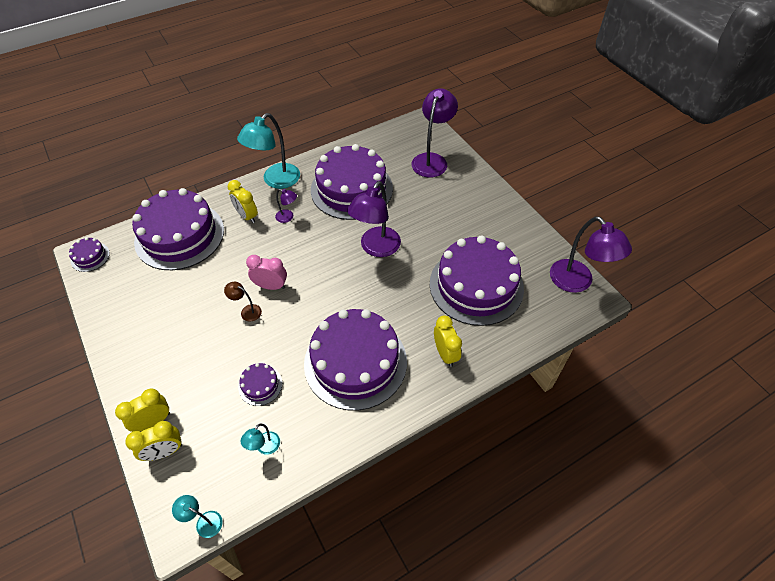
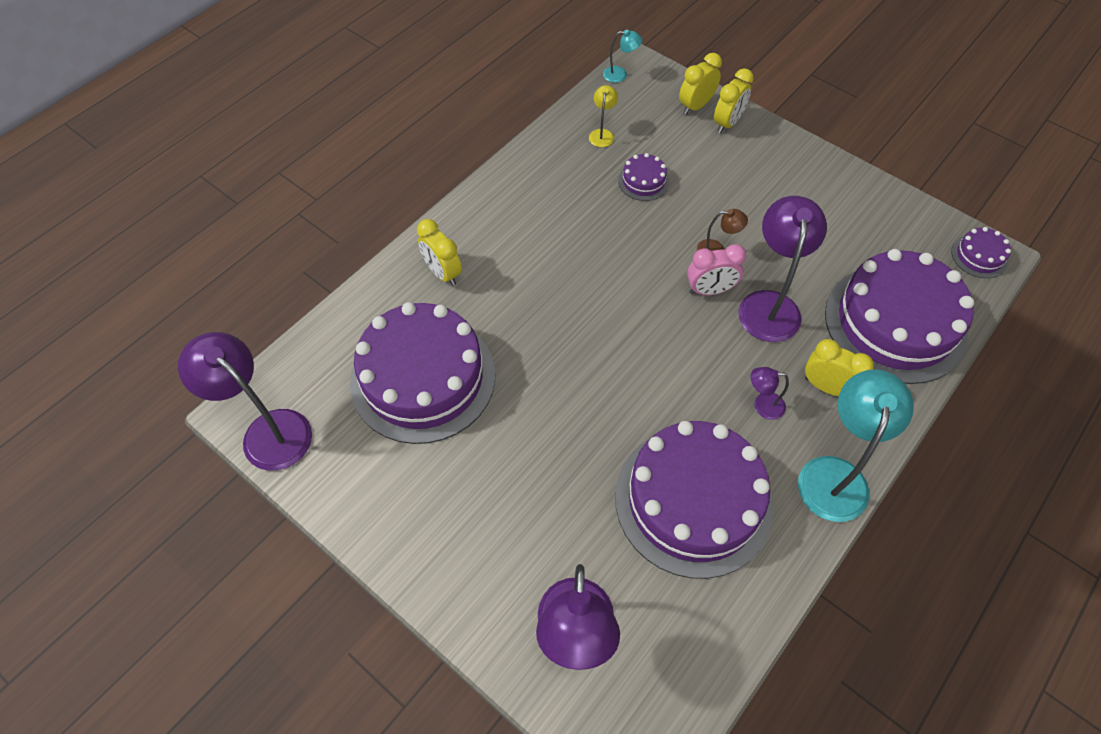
camera: 160 degrees right, 5 degrees up
(264, 447) = (602, 134): turquoise lamp -> yellow lamp
(355, 362) = (549, 233): purple cake -> none
(376, 248) = (595, 394): purple lamp -> purple lamp (769, 304)

